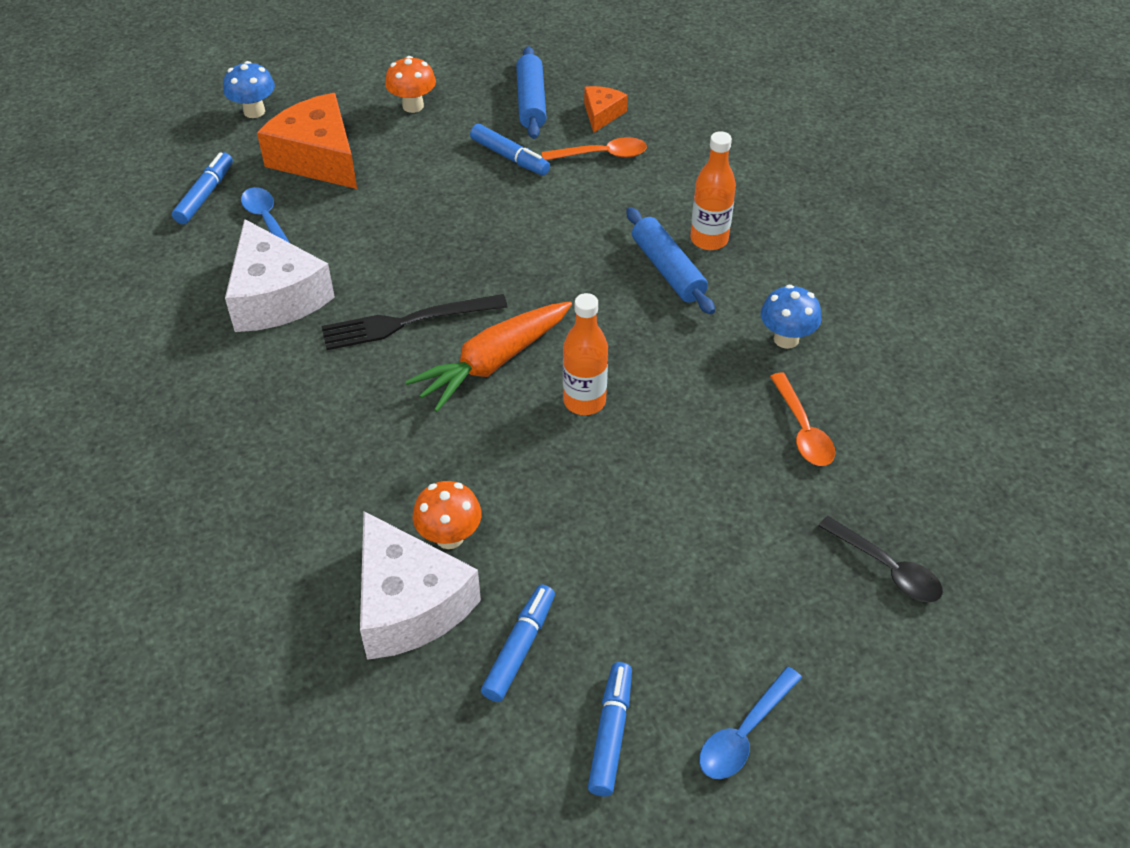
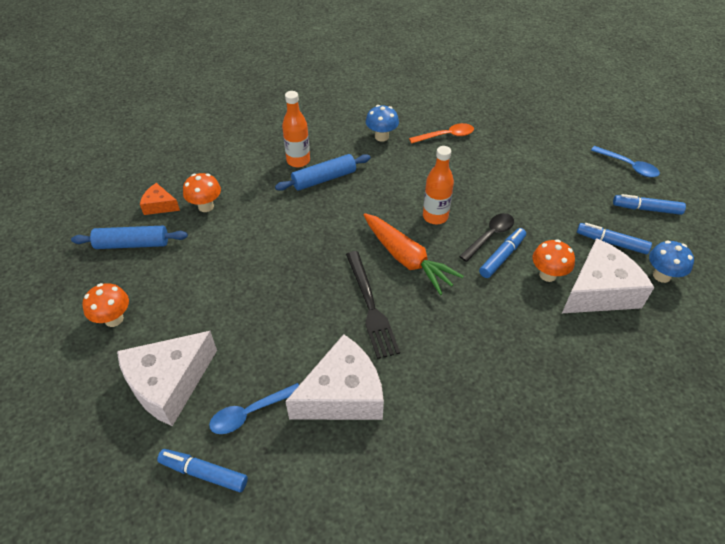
camera: 90 degrees left, 0 degrees up
(254, 111) = (82, 448): blue mushroom -> blue mushroom (661, 276)
(318, 158) = (169, 384): orange cheese -> white cheese
(510, 157) = (197, 255): blue marker -> blue marker (502, 257)
(601, 155) = (206, 206): orange spoon -> orange mushroom
(887, 568) = (526, 118): black spoon -> black spoon (489, 236)

